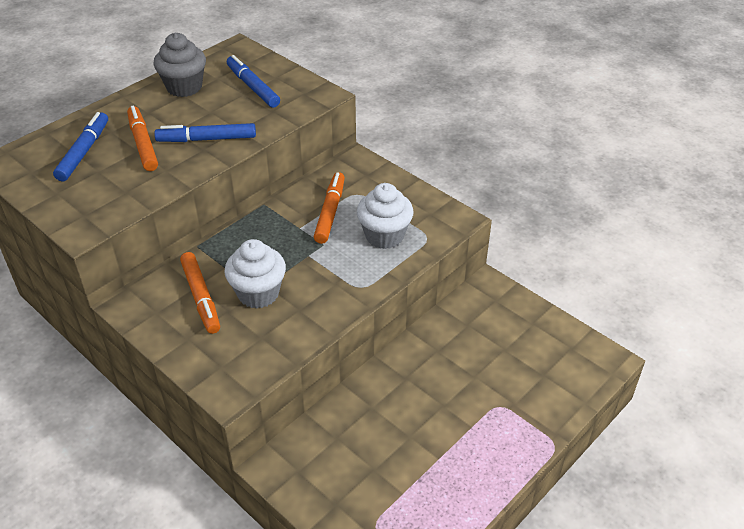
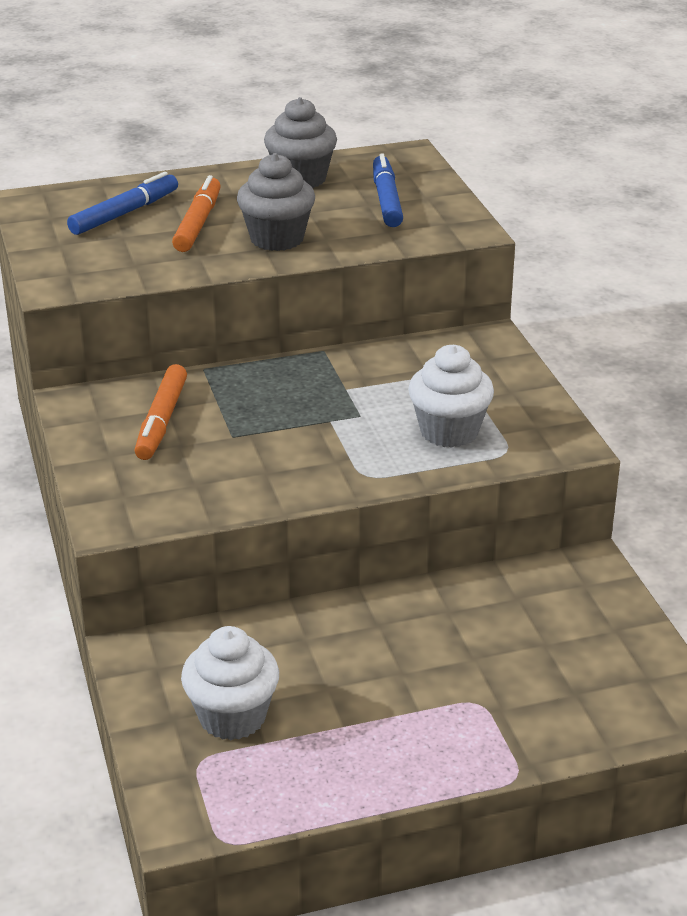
camera: 30 degrees right, 10 degrees down
(207, 139) = (277, 239): blue marker -> grey cupcake
(258, 293) = (232, 439): white cupcake -> white cupcake (232, 717)
(330, 212) = (400, 384): orange marker -> none

